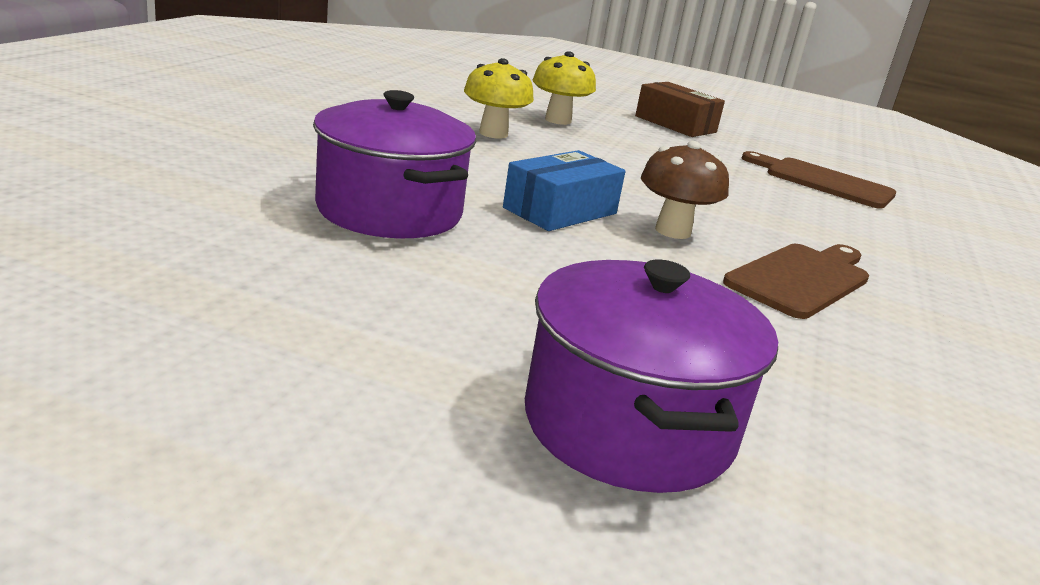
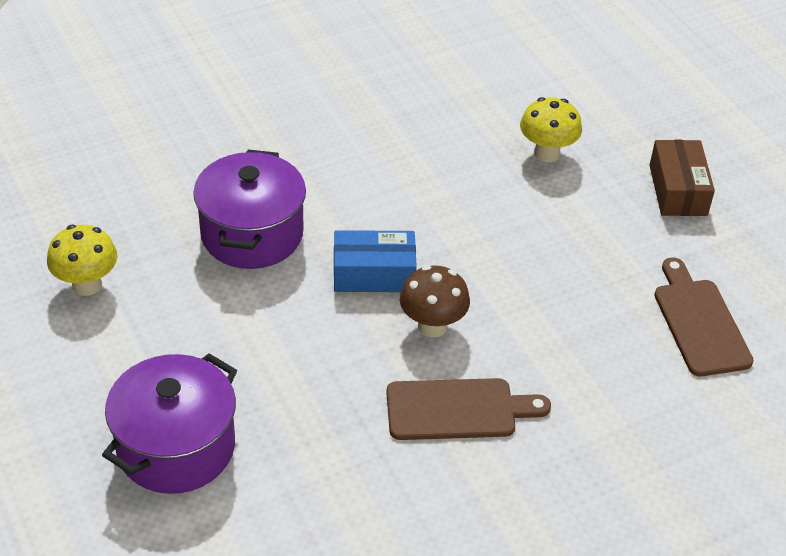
camera: 45 degrees right, 20 degrees up
(493, 133) = (451, 160): yellow mushroom -> yellow mushroom (87, 285)

